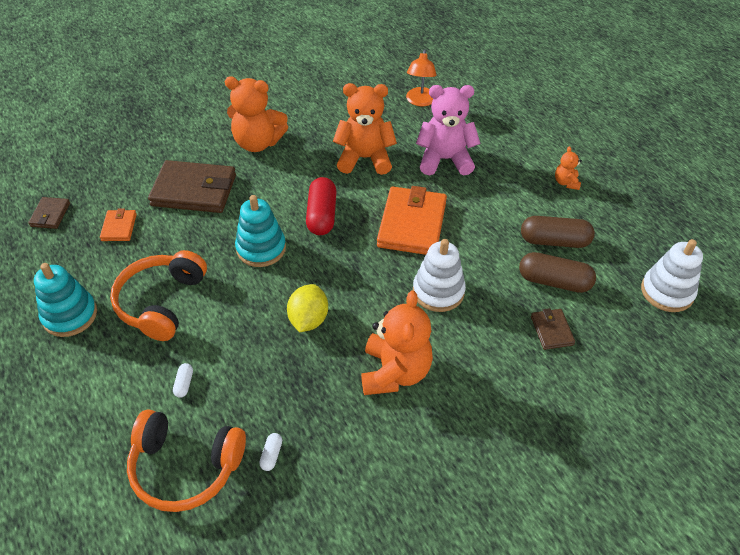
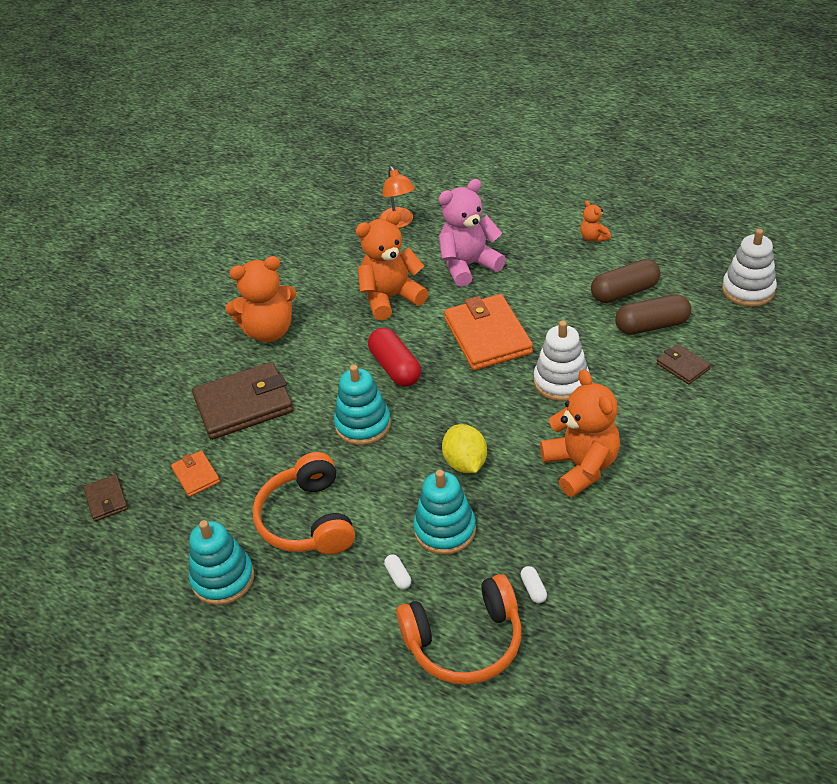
camera: 25 degrees left, 5 degrees down
(248, 366) = (445, 530): none -> turquoise stacking toy

